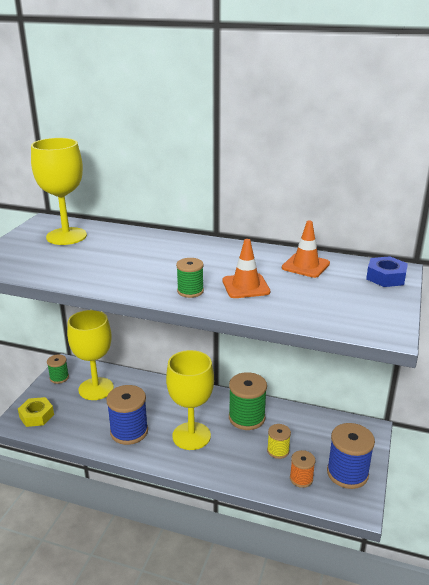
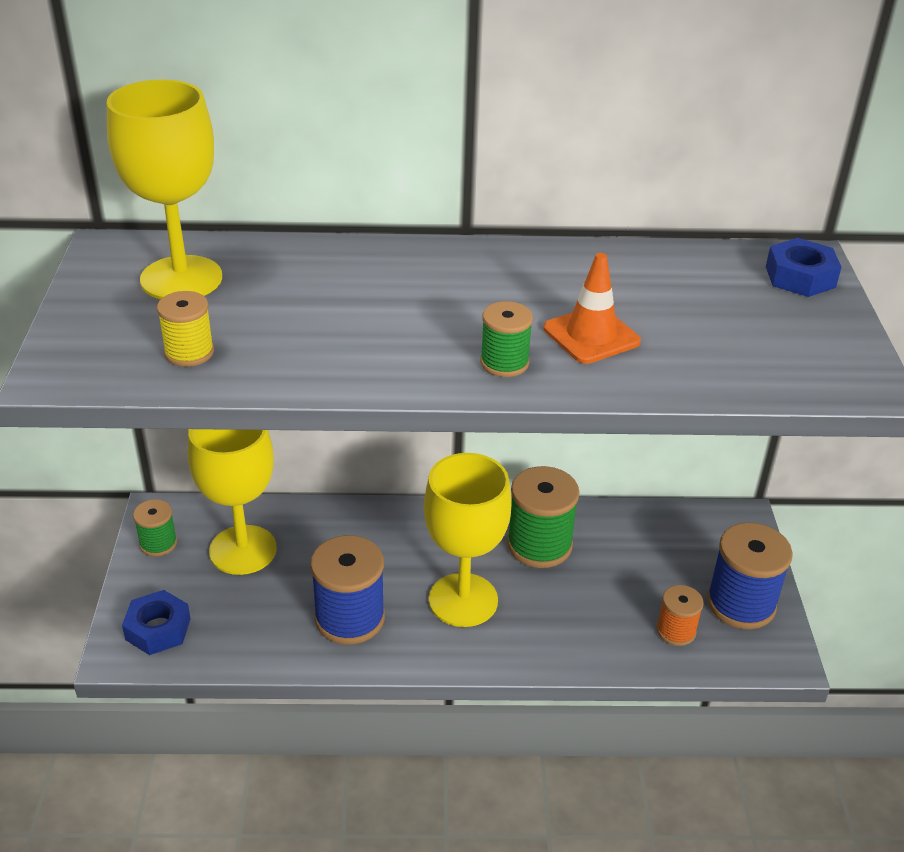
camera: 20 degrees left, 10 degrees up
(36, 416) = (158, 629): yellow nut -> blue nut
(278, 451) = (617, 592): yellow spool -> yellow spool (189, 352)
(305, 266) = (661, 275): orange traffic cone -> none

